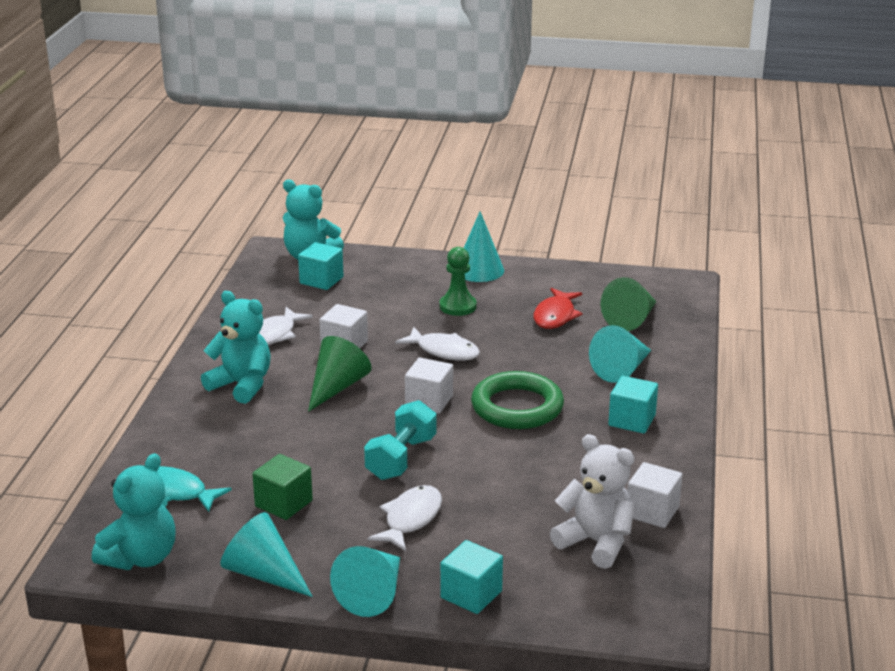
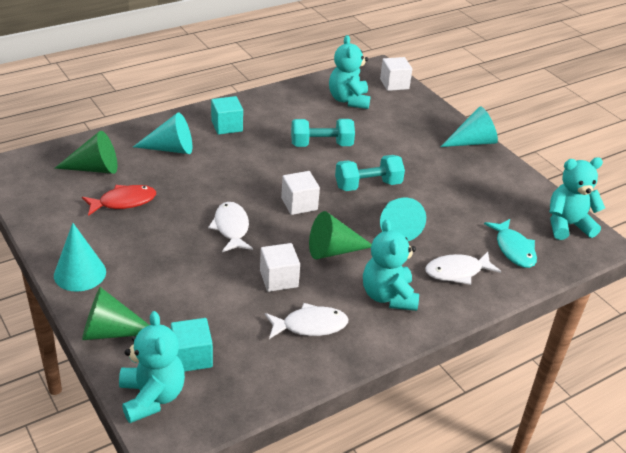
camera: 135 degrees left, 10 degrees up
(264, 574) = (512, 179): turquoise cone -> turquoise cone (397, 227)
(283, 503) = (461, 204): green cube -> none
(394, 262) = (111, 331): none -> green cone
(410, 519) = (410, 157): white fish -> white fish (457, 272)
(458, 306) = (157, 253): green pawn -> none
(471, 594) = (431, 117): turquoise cube -> none
(516, 466) = (321, 145): none -> turquoise dumbbell
(517, 407) = (263, 169): green ring -> none
(596, 542) = (348, 100): white teddy bear -> turquoise teddy bear
(652, 512) = (303, 94): white cube -> white cube (394, 84)

